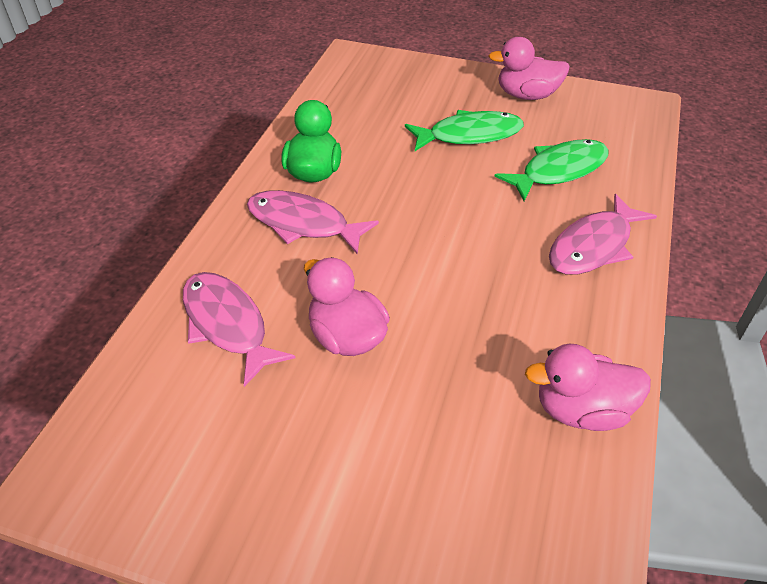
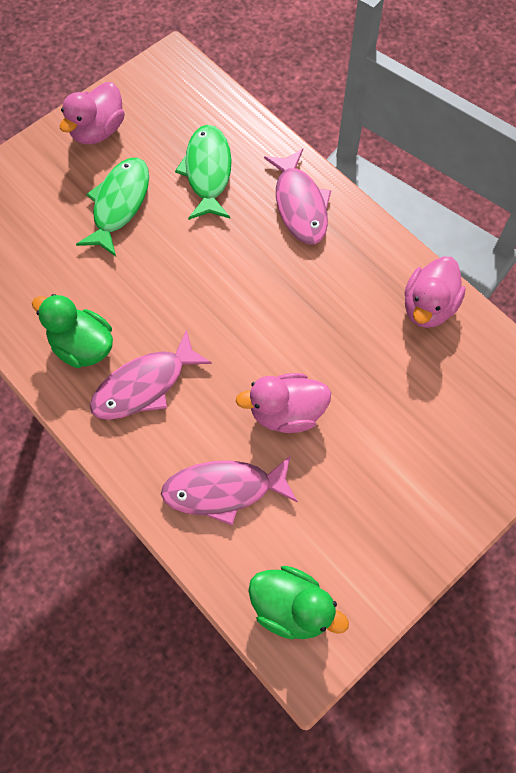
camera: 60 degrees left, 20 degrees up
(118, 440) = (292, 608): none -> green duck

